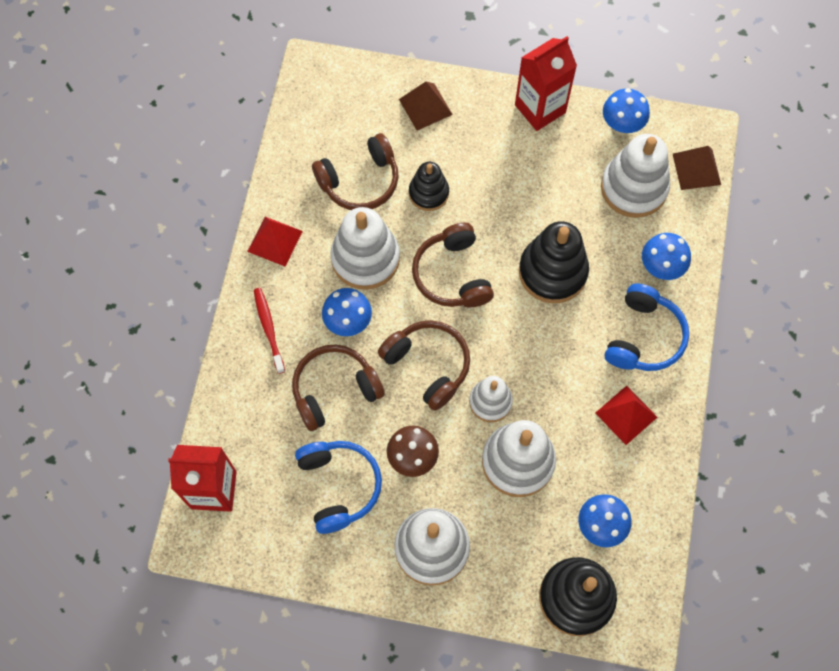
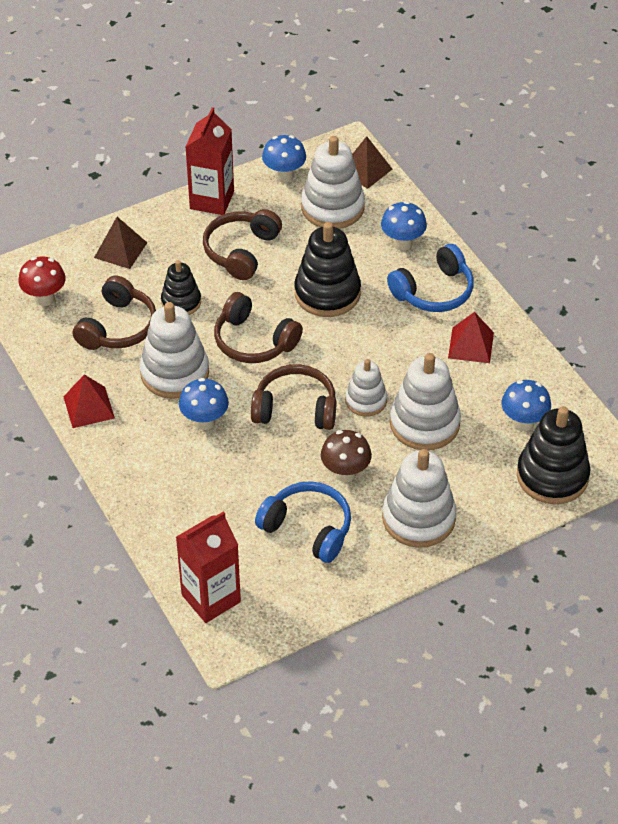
camera: 40 degrees left, 20 degrees down
(269, 329) = (144, 466): red toothbrush -> none
(329, 112) = (45, 298): none -> red mushroom
(334, 390) = (239, 471): brown headphones -> brown headphones (241, 251)
(643, 337) = (434, 291): blue headphones -> blue headphones turned 75 degrees clockwise

